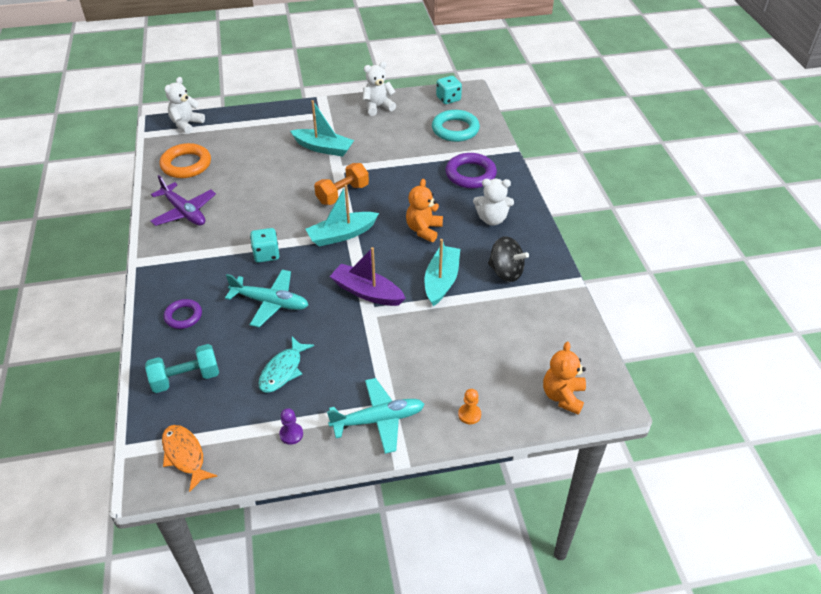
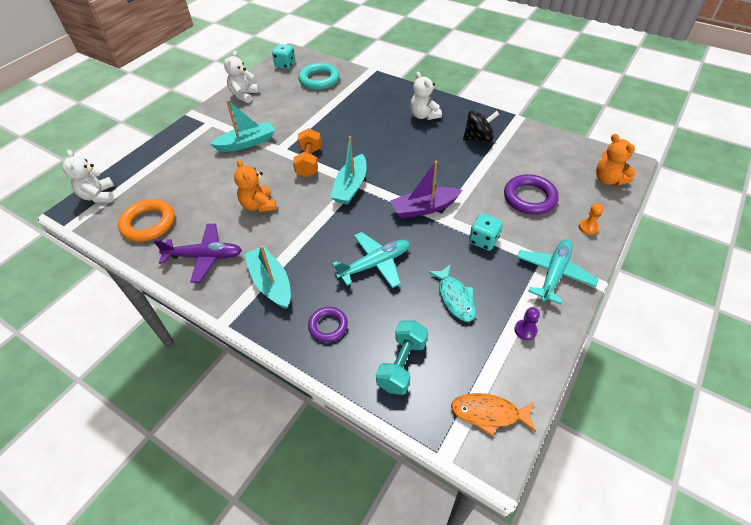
camera: 45 degrees left, 5 degrees up
(266, 254) = (320, 237): turquoise dice -> turquoise dice (483, 240)
(424, 230) = (396, 148): orange teddy bear -> orange teddy bear (258, 205)
(441, 281) = (454, 169): turquoise boat -> turquoise boat (271, 283)
(470, 174) = (371, 99): purple ring -> purple ring (529, 198)
(492, 219) = (424, 115): white teddy bear -> white teddy bear turned 105 degrees clockwise

